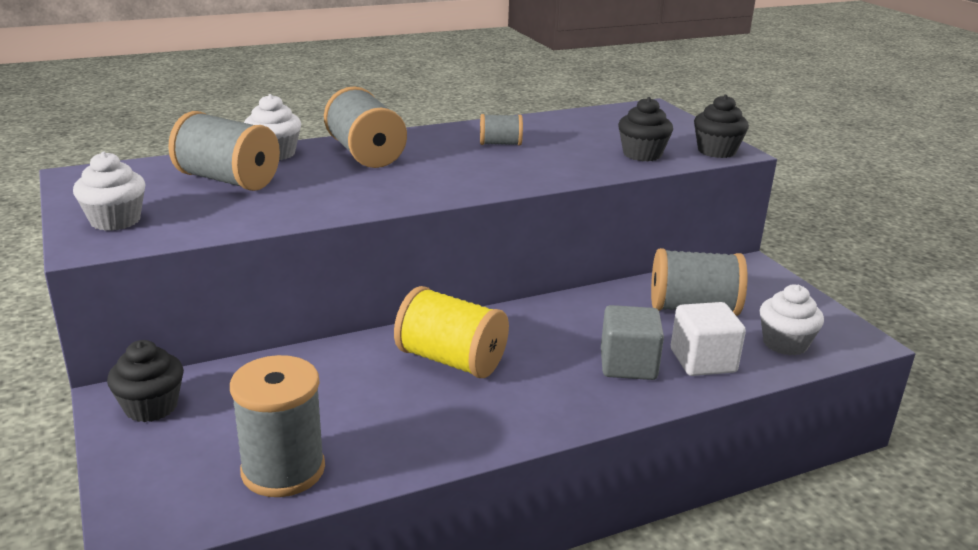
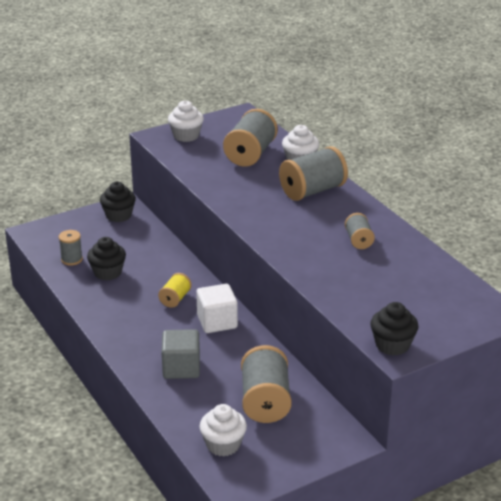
camera: 85 degrees right, 5 degrees up
(283, 470) = (72, 259): grey spool -> grey spool, size x0.54
(451, 360) = (175, 299): yellow spool -> yellow spool, size x0.54
(642, 154) = (365, 305): black cupcake -> black cupcake (107, 272)
(703, 361) = (191, 401): white cube -> white cube (217, 322)

